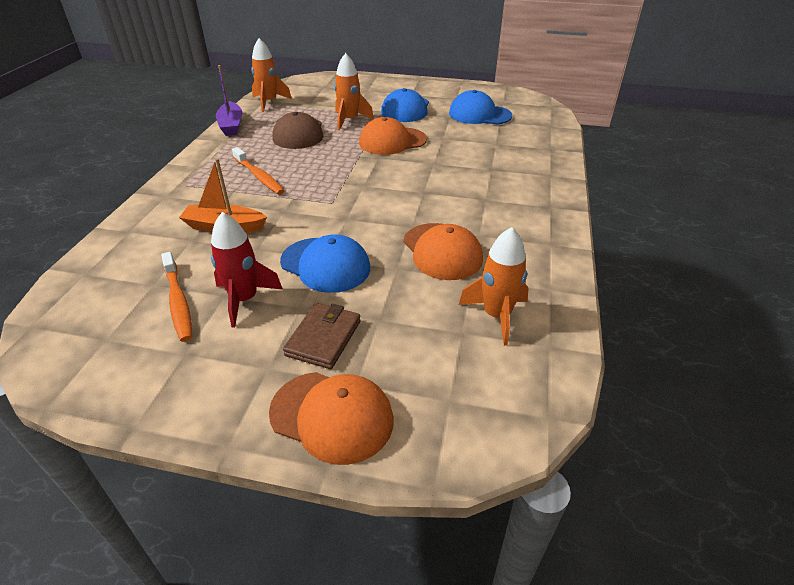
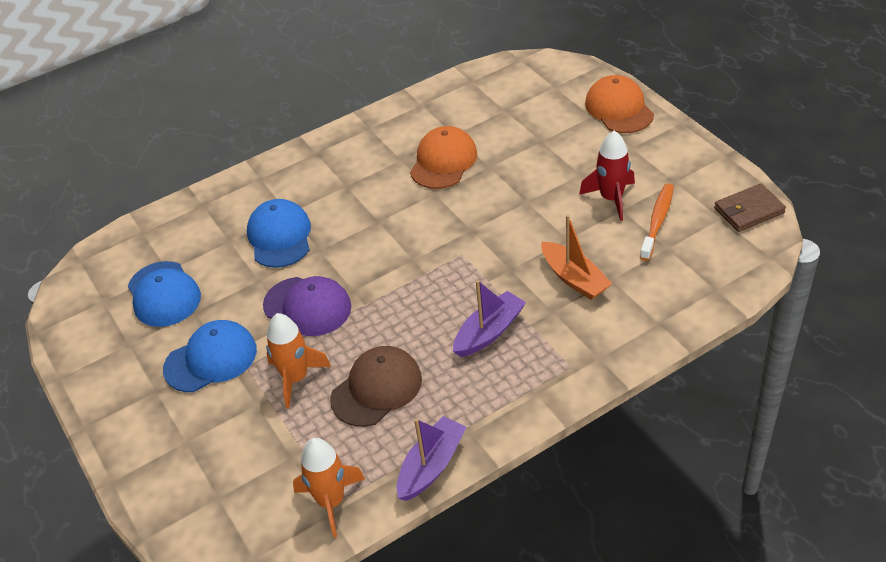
camera: 130 degrees left, 5 degrees up
(259, 176) = (489, 332): orange toothbrush -> purple boat
(323, 338) = (585, 147): brown wallet -> brown wallet (749, 210)
(325, 265) = (532, 195): blue cap -> blue cap (280, 237)
(392, 141) = (307, 306): orange cap -> purple cap
(496, 315) = (474, 107): orange rocket -> none

